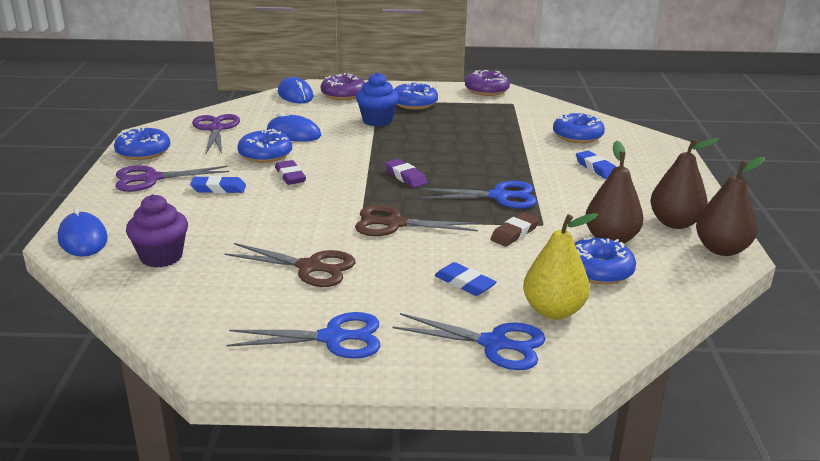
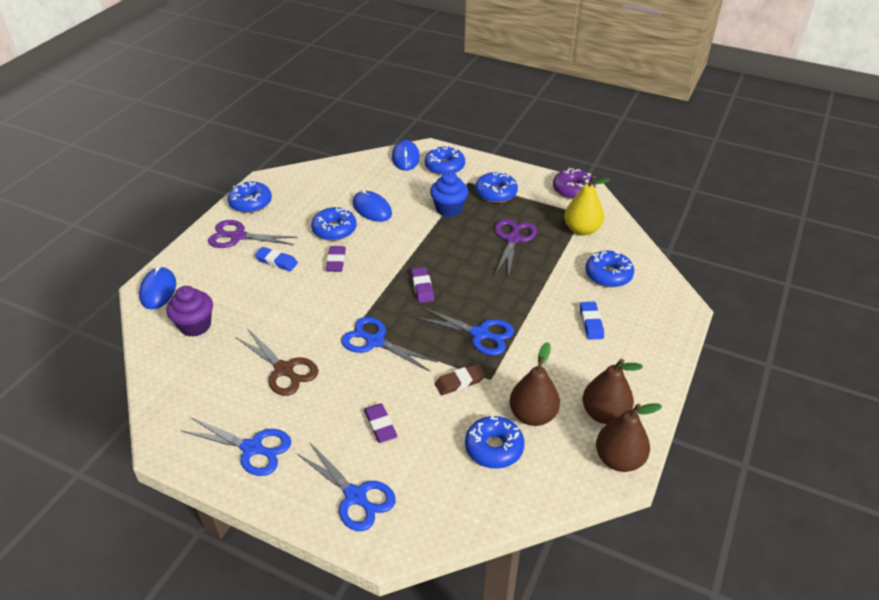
camera: 25 degrees right, 15 degrees up
(216, 129) = (318, 188): purple scissors -> purple scissors (513, 239)
(343, 94) = (444, 166): purple donut -> blue donut
(395, 224) = (375, 341): brown scissors -> blue scissors
(464, 283) = (380, 425): blue eraser -> purple eraser
(553, 311) = (424, 479): yellow pear -> yellow pear (582, 230)

